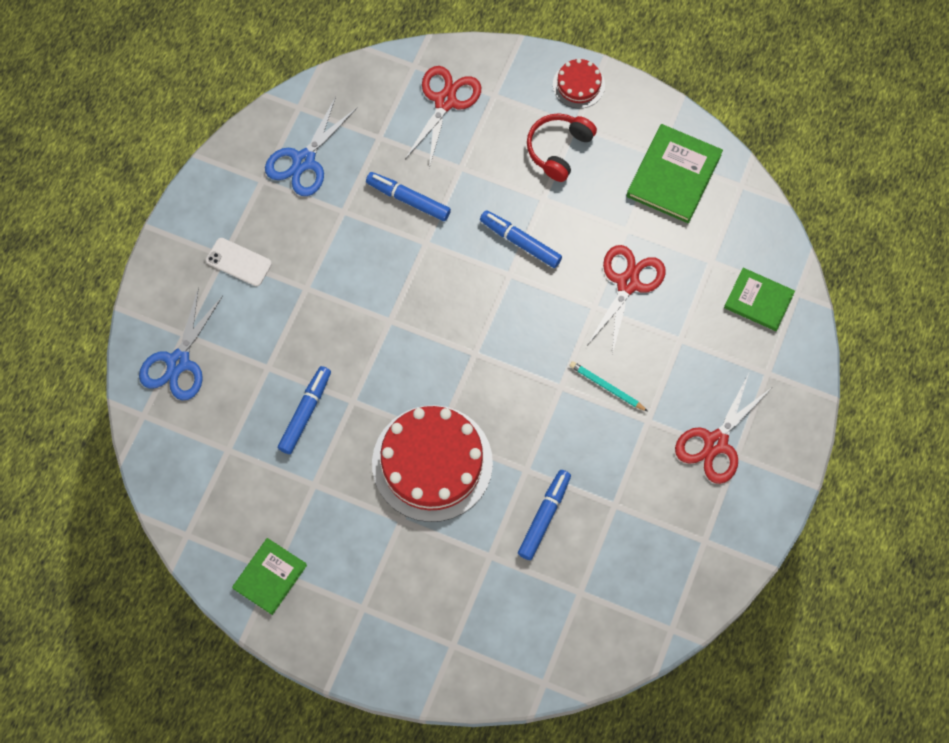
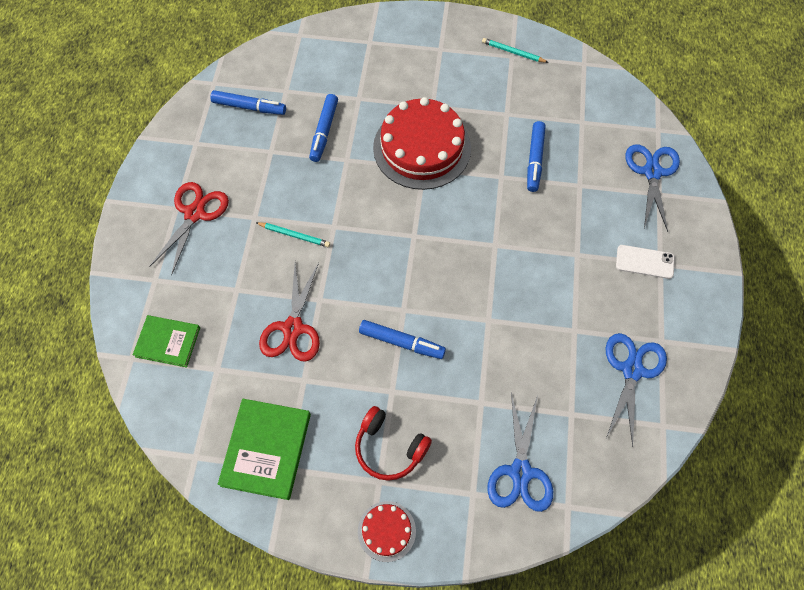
camera: 165 degrees right, 5 degrees down
(270, 577) = (513, 52): green book -> turquoise pencil
(408, 200) = (519, 357): blue marker -> blue marker (249, 107)
(445, 101) = (520, 472): red scissors -> blue scissors
(558, 149) = (389, 448): red headphones -> red headphones turned 105 degrees clockwise

